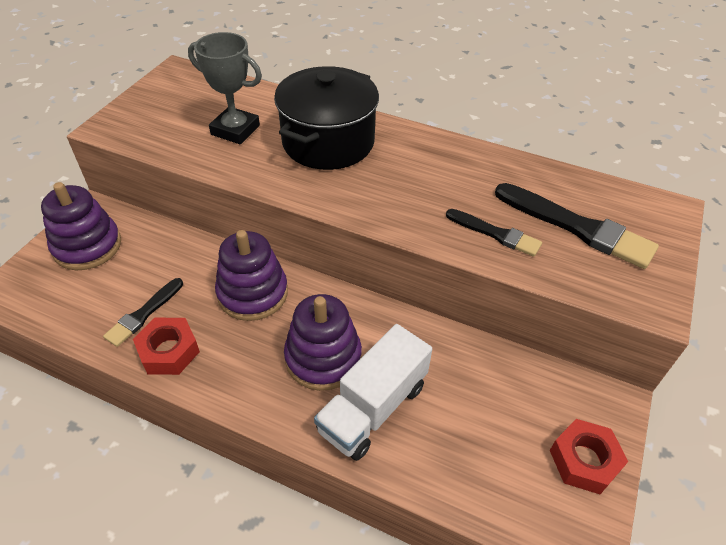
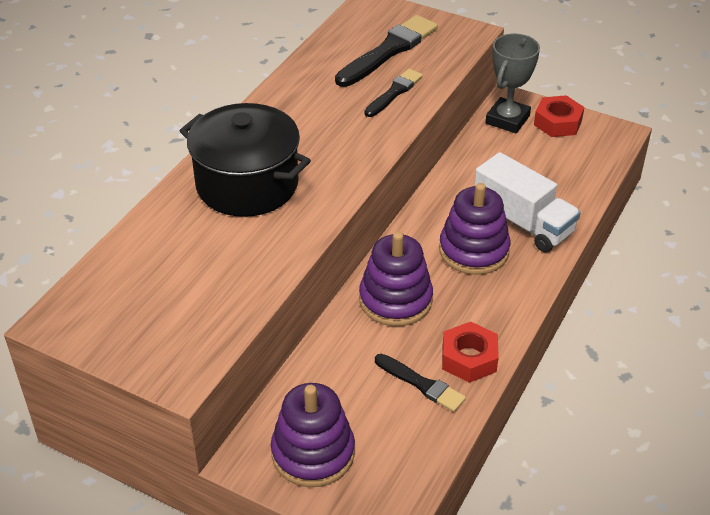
camera: 85 degrees left, 5 degrees down
(235, 130) = (210, 257): grey trophy -> grey trophy (507, 120)

